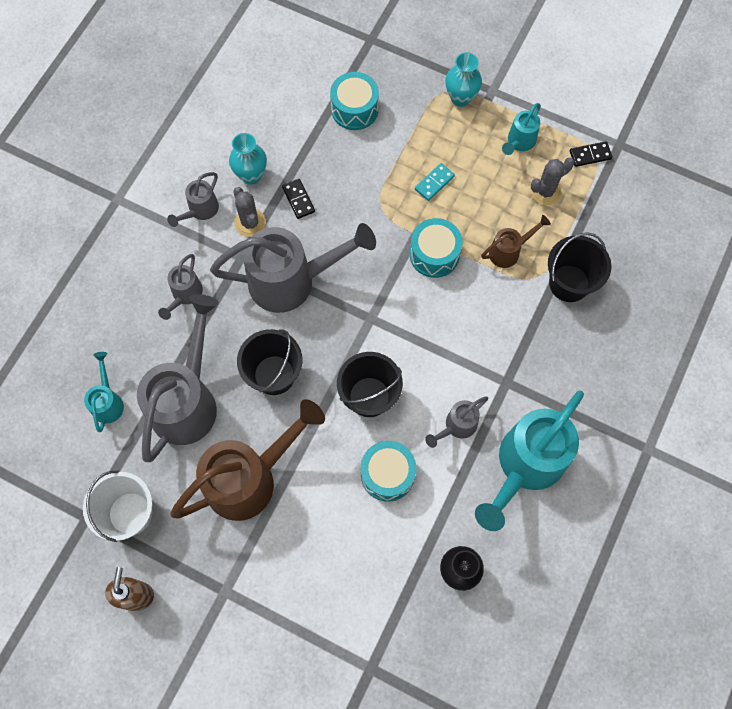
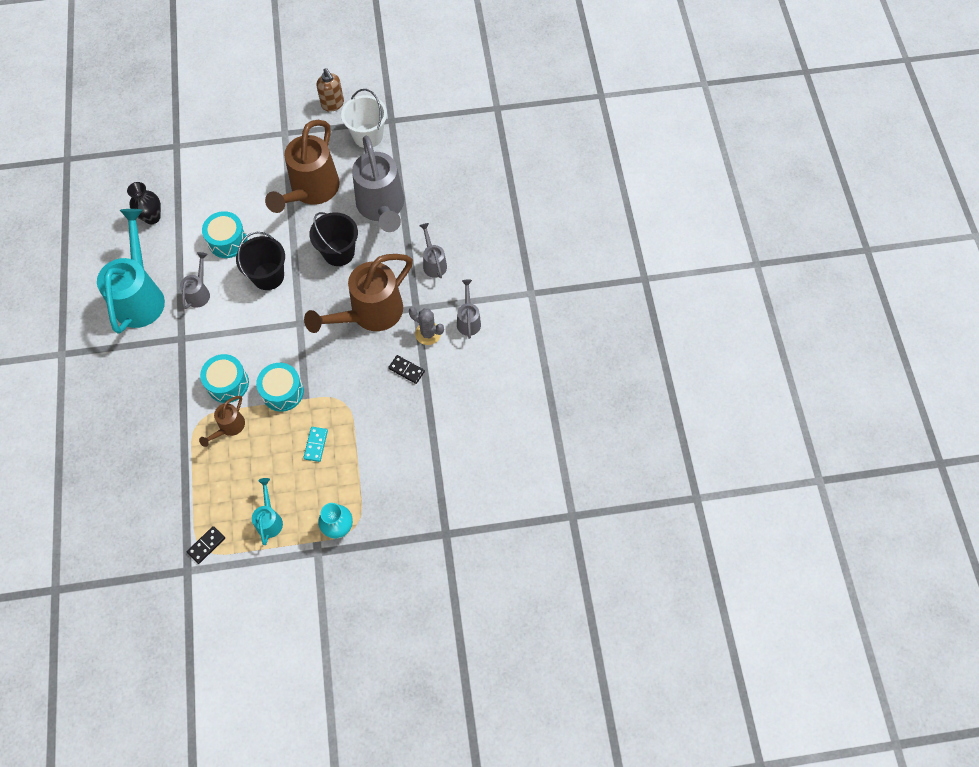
camera: 145 degrees right, 5 degrees down
(108, 402) = (429, 179): turquoise watering can -> none
(251, 175) = (453, 366): turquoise vase -> none
(292, 281) = (370, 314): grey watering can -> brown watering can
(354, 109) = (415, 464): turquoise drum -> turquoise drum (228, 383)
(545, 192) = (226, 491): grey cactus -> none
(569, 283) = (171, 431): black bucket -> none

